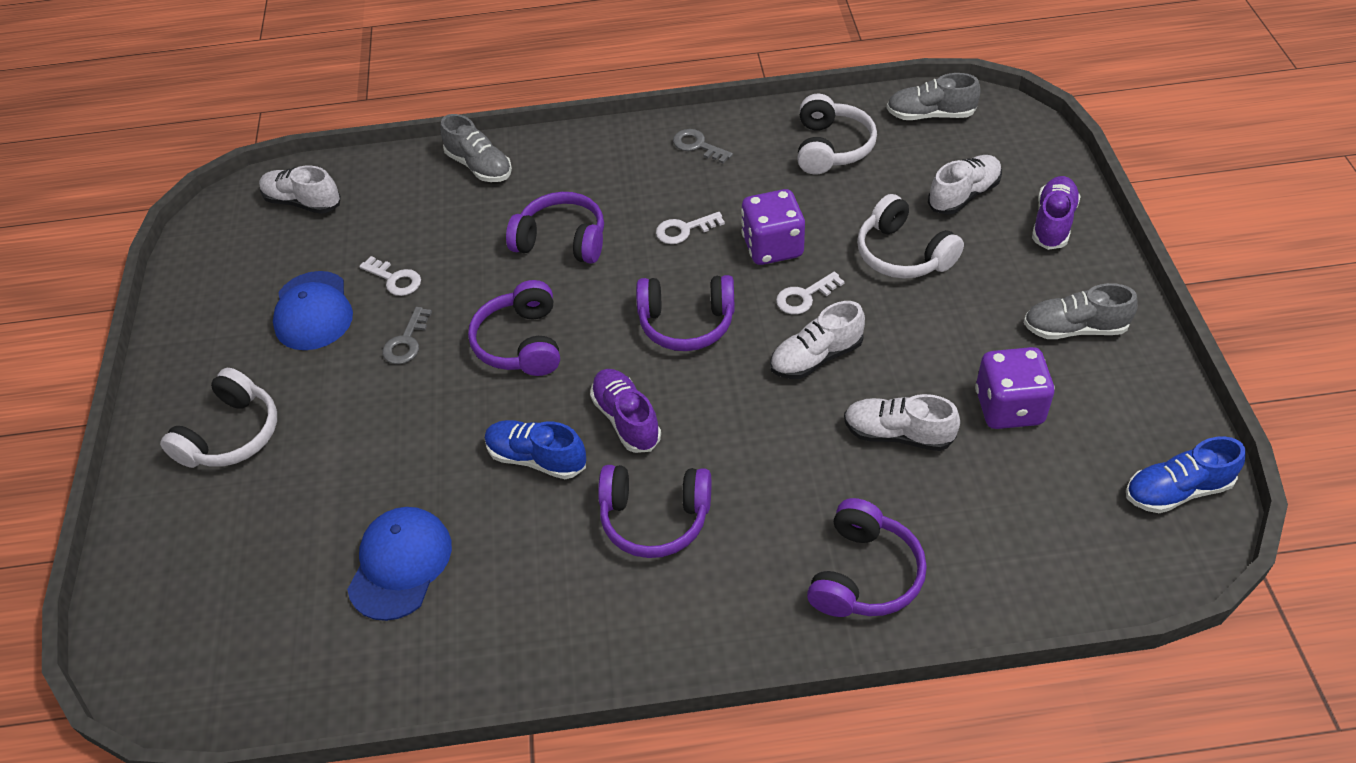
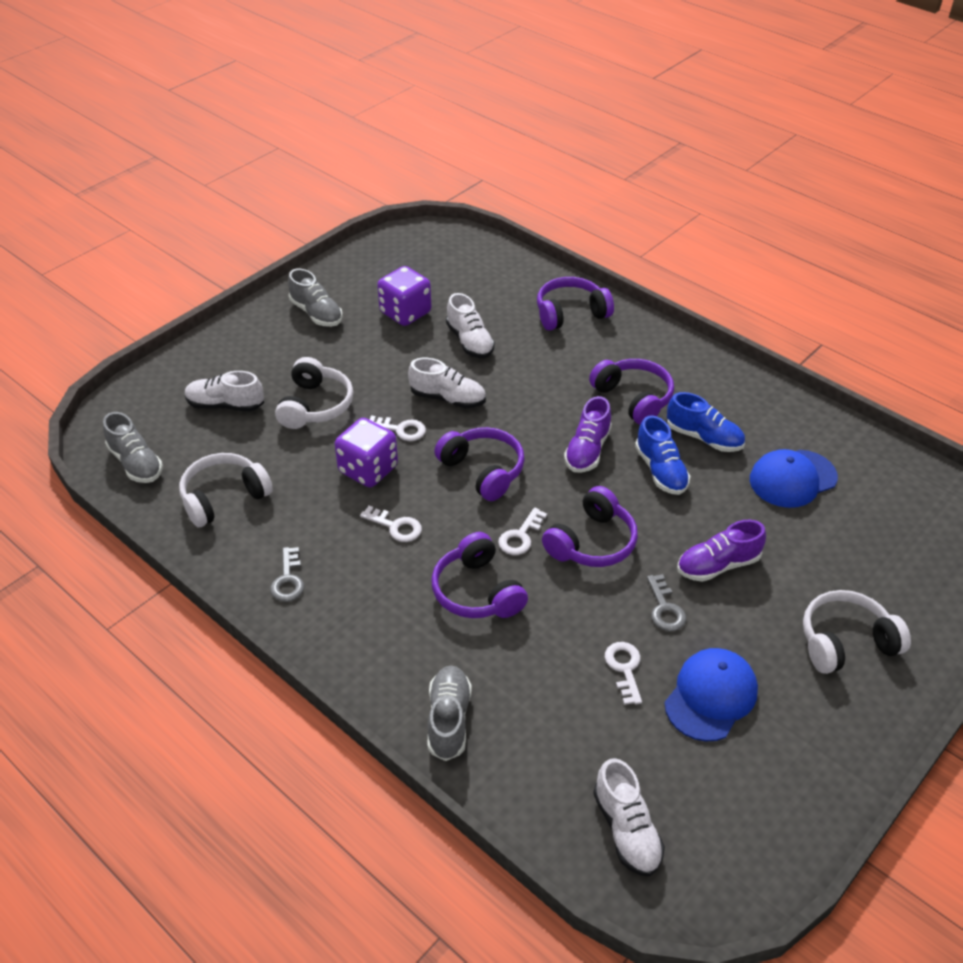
camera: 135 degrees left, 5 degrees down
(406, 342) = (665, 608): grey key -> grey key turned 105 degrees clockwise
(583, 300) = (520, 536): none -> white key
(1053, 223) = (221, 356): purple shoe -> purple shoe (718, 565)
(1177, 490) = (402, 245): blue shoe -> blue shoe (704, 438)

